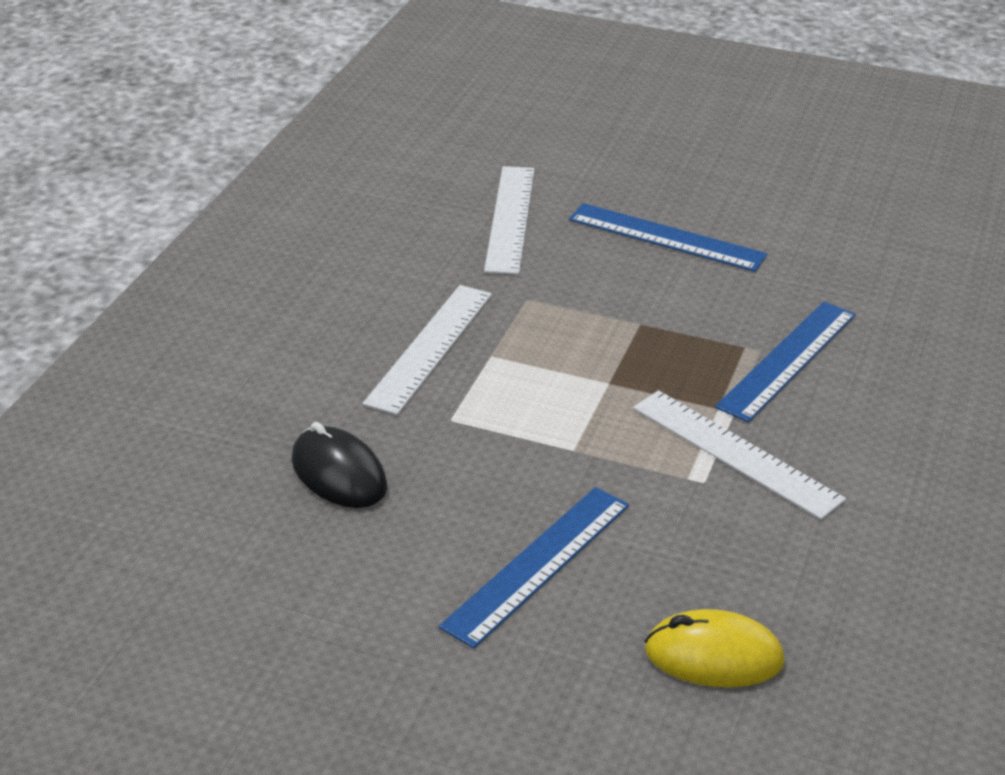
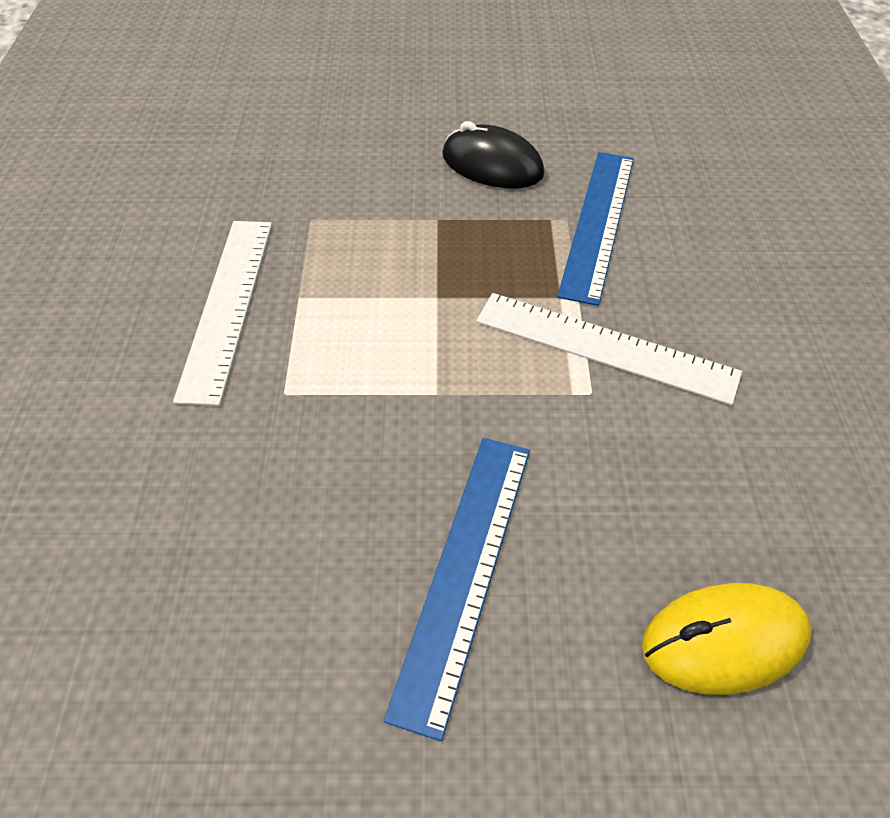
camera: 20 degrees left, 15 degrees up
(339, 474) = (175, 513): black mouse -> black mouse (492, 165)
(510, 219) = (258, 134): white ruler -> none
(666, 237) = (420, 120): blue ruler -> none

